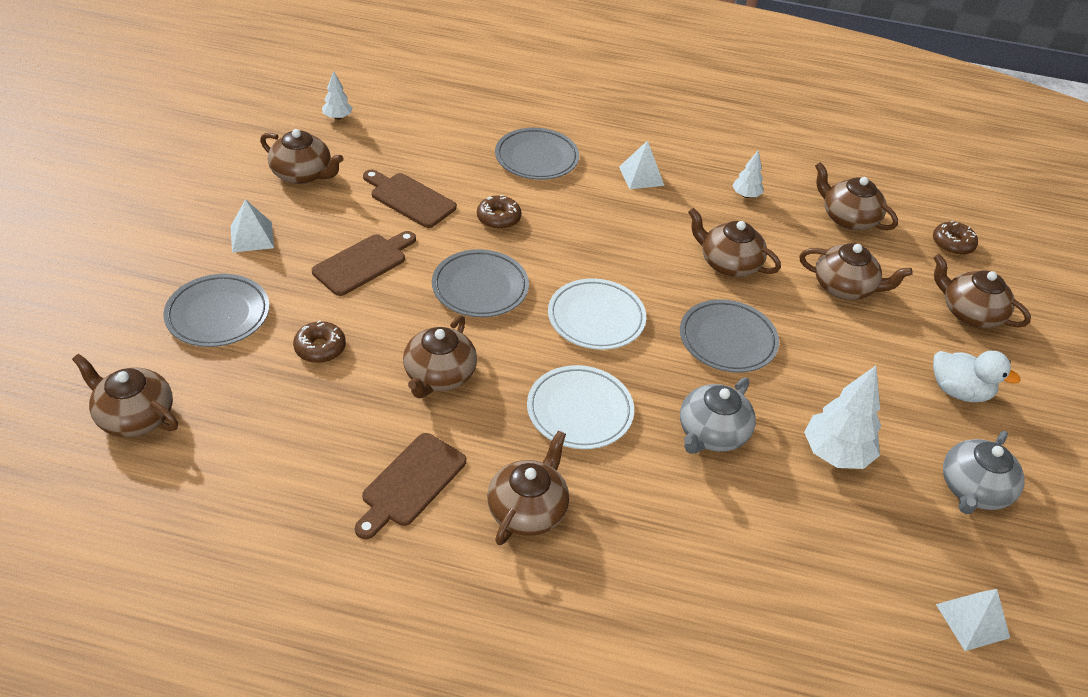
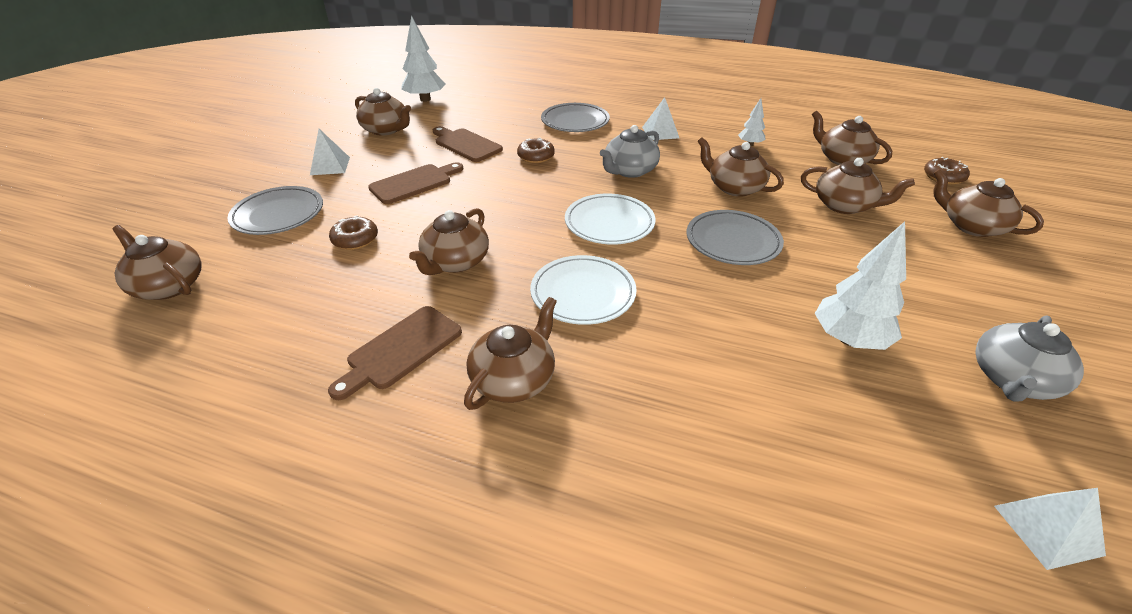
camera: 10 degrees right, 5 degrees down
(338, 117) = (425, 99): white tree -> white tree, size x1.87
(480, 288) = (509, 201): grey plate -> none
(712, 433) = (715, 317): grey teapot -> grey teapot (629, 170)
(959, 391) = (974, 288): white duck -> none

